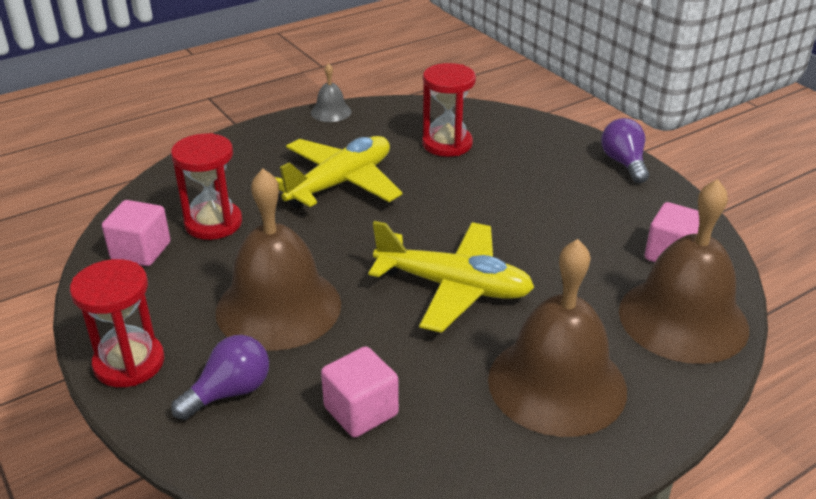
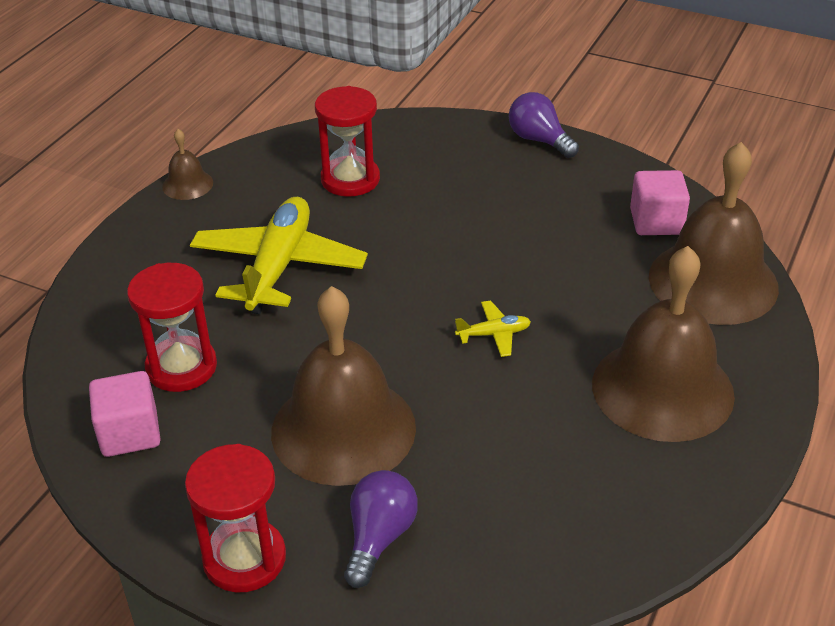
camera: 30 degrees left, 5 degrees up
(331, 112) = (187, 184): grey bell -> brown bell
(361, 411) = (519, 495): pink cube -> none
(453, 287) = (493, 334): yellow plane -> yellow plane, size x0.43

